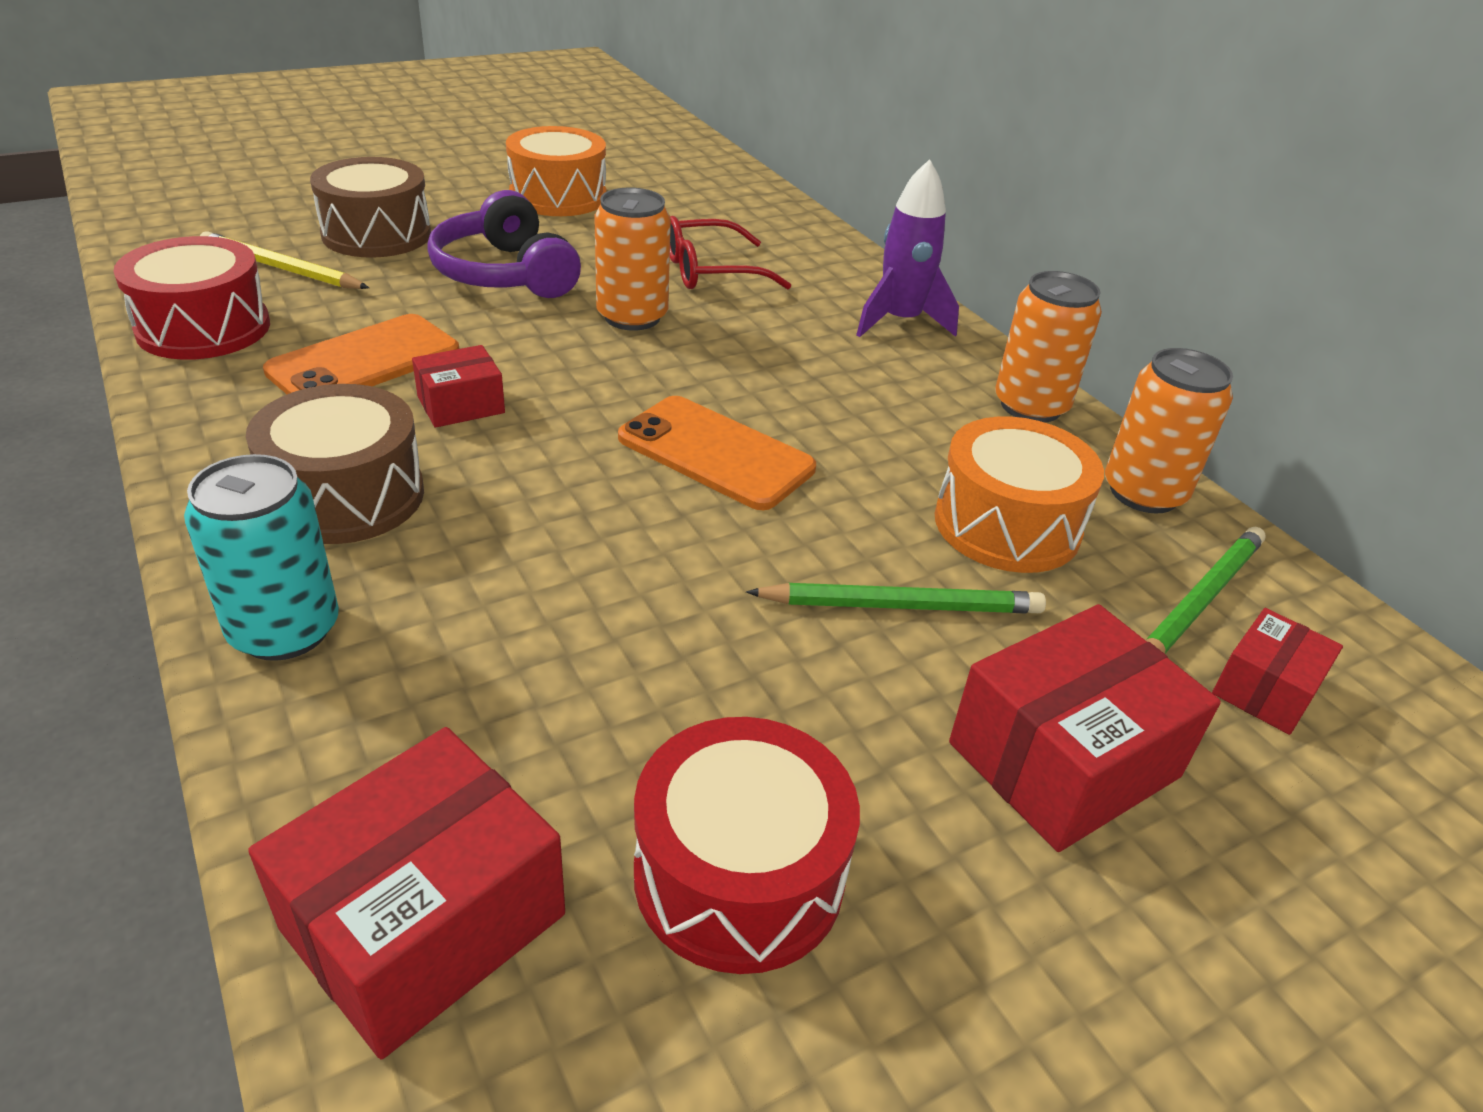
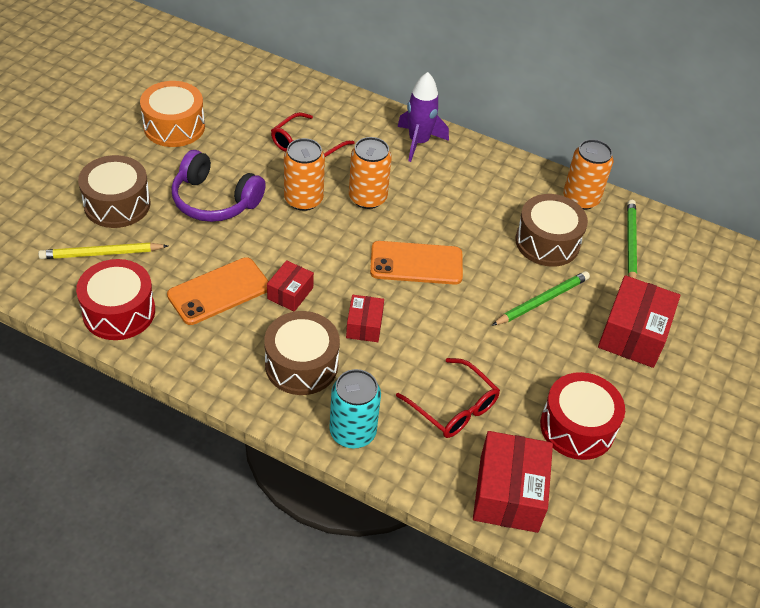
camera: 35 degrees left, 10 degrees up
(364, 361) = (219, 291): orange phone -> orange phone turned 45 degrees clockwise
(515, 688) = (453, 407): none -> red glasses
(1007, 525) = (547, 242): orange drum -> brown drum
(1030, 406) = (509, 170): orange can -> orange can (367, 198)
(1265, 689) = (671, 272): red box -> red box (364, 326)

